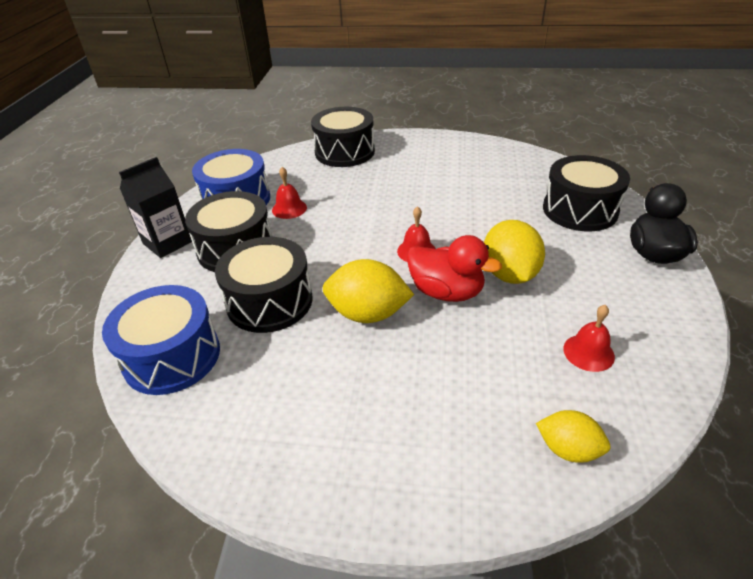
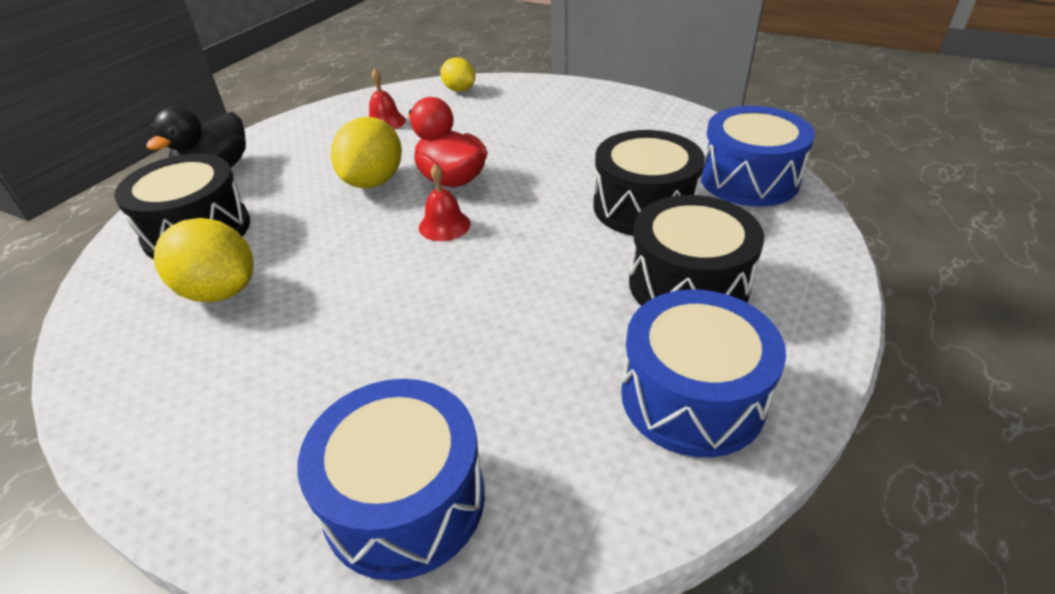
camera: 160 degrees left, 0 degrees up
(167, 242) = (808, 323): black carton -> none
(289, 208) = (590, 343): red bell -> none
(345, 152) = (404, 500): black drum -> blue drum
(368, 314) = (542, 176): yellow lemon -> yellow lemon (219, 291)

